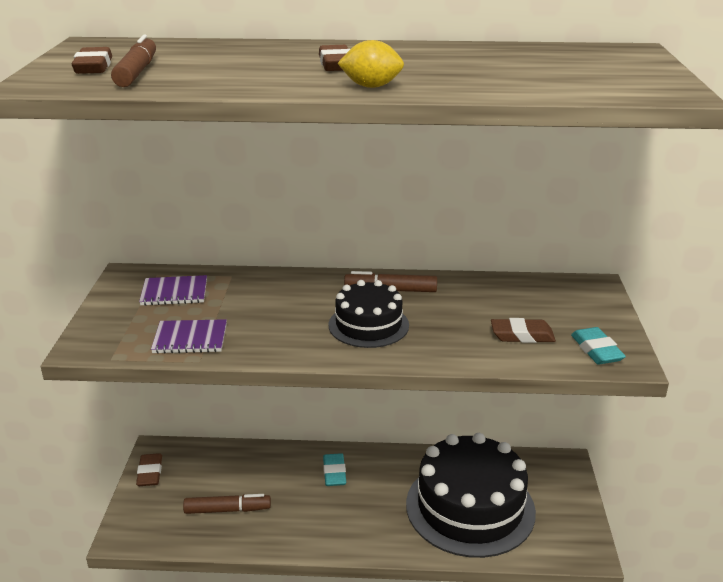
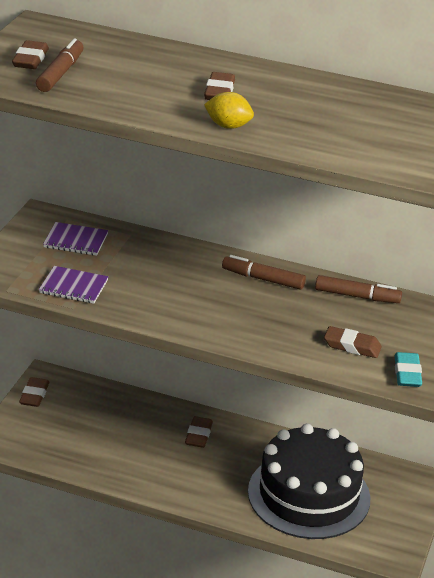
camera: 15 degrees right, 5 degrees up
(227, 510) = (91, 443): brown marker -> brown marker (357, 296)
(334, 473) = (198, 435): turquoise eraser -> brown eraser
(368, 325) = (226, 307): black cake -> none

